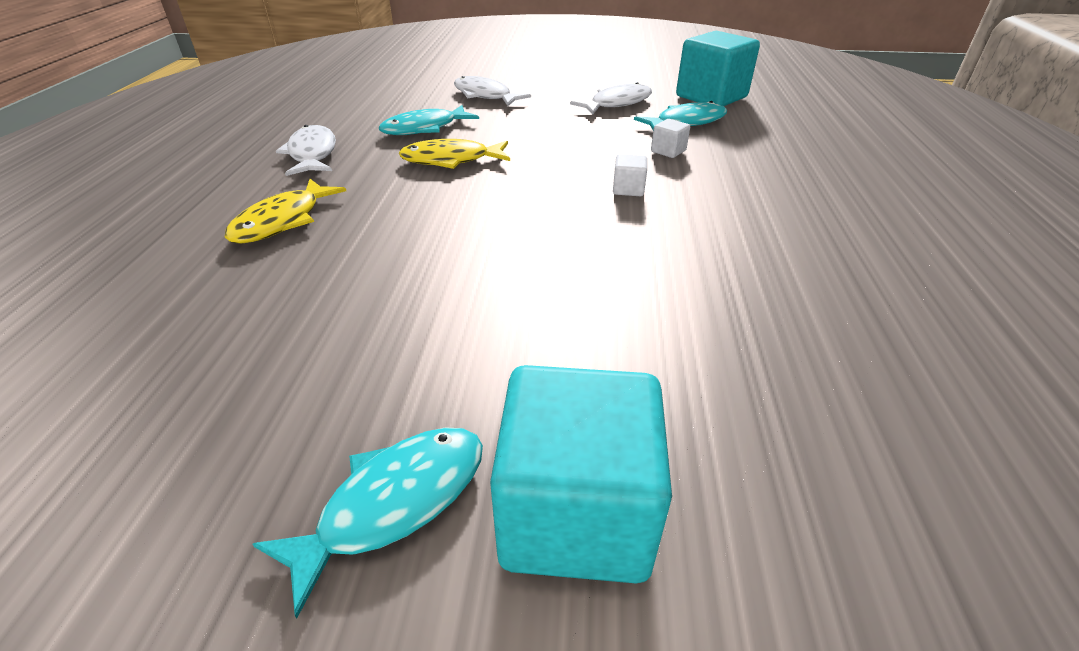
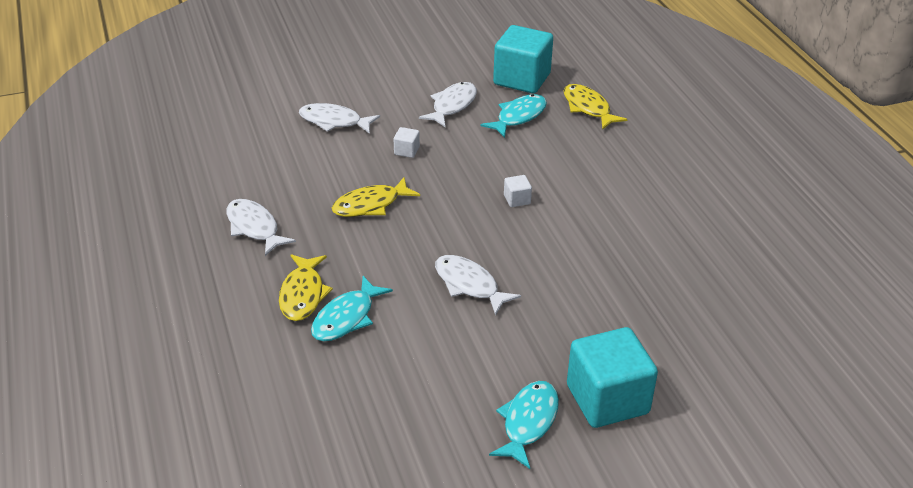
camera: 25 degrees left, 0 degrees up
(424, 128) = (318, 176): turquoise fish -> turquoise fish (346, 318)
(488, 262) = (469, 285): none -> white fish
(668, 151) = (523, 153): white cube -> white cube (406, 151)
(778, 129) = (588, 108): none -> yellow fish

